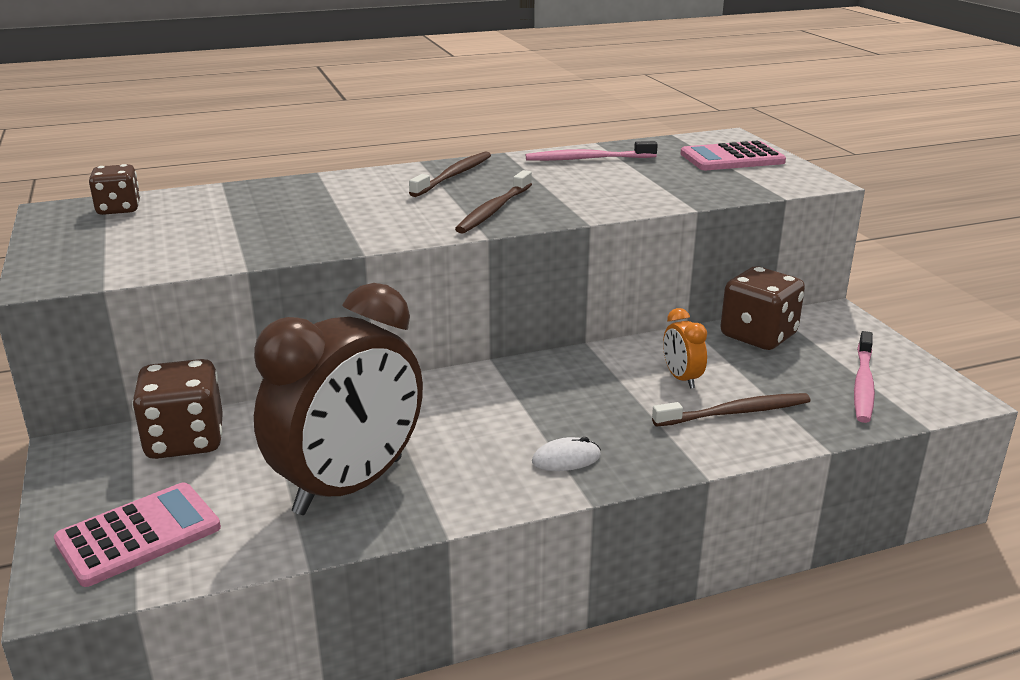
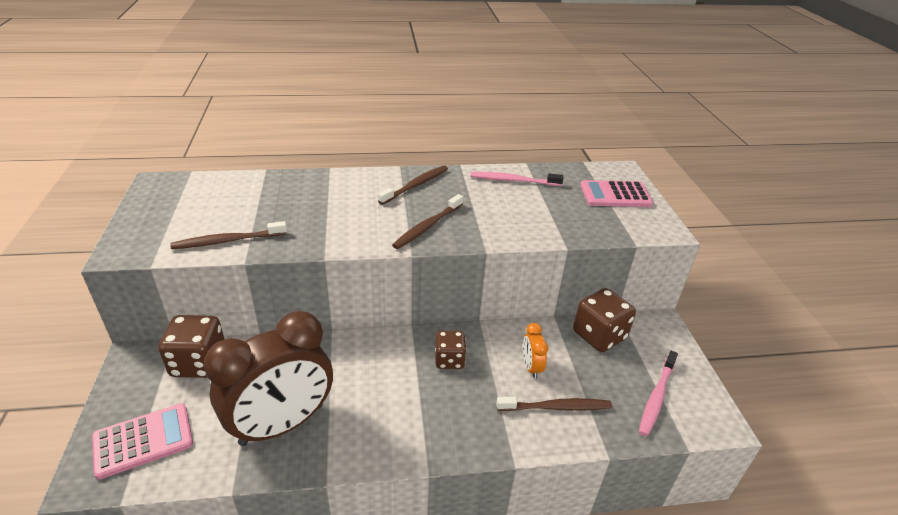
camera: 10 degrees right, 10 degrees up
(119, 209) = (192, 187): brown dice -> brown dice (449, 360)
(207, 252) = (227, 241): none -> brown toothbrush
(566, 459) = (427, 428): white mouse -> none

